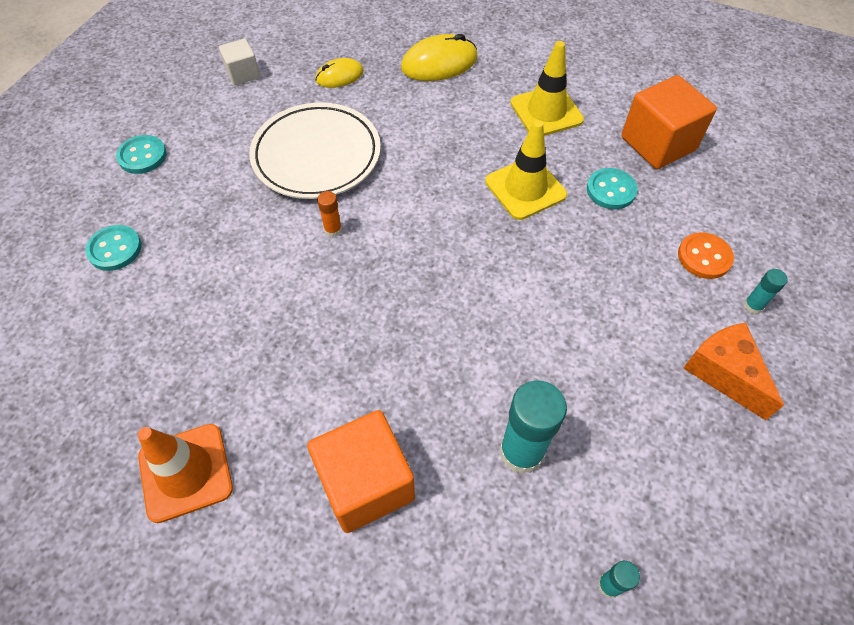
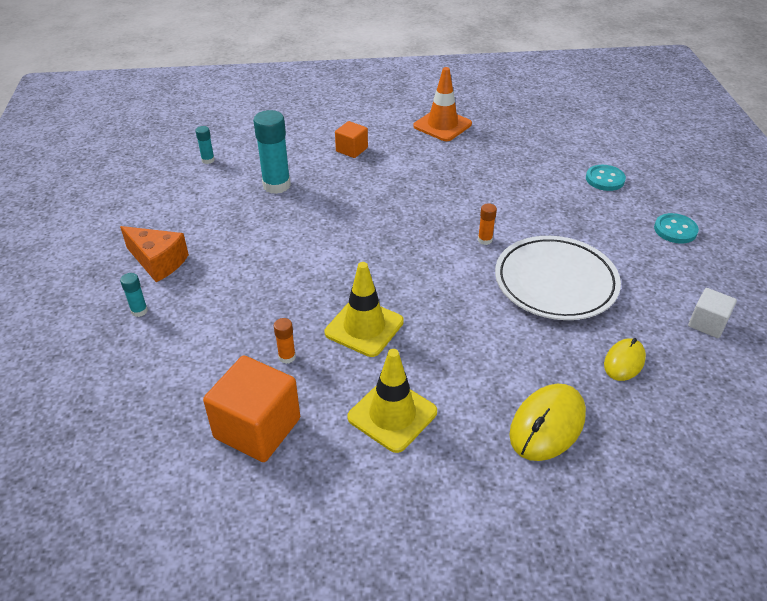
camera: 150 degrees right, 15 degrees down
(366, 483) = (351, 149): orange cube -> orange cube, size x0.55
(611, 190) = (287, 357): turquoise button -> orange glue stick
(704, 257) = (185, 332): orange button -> none

